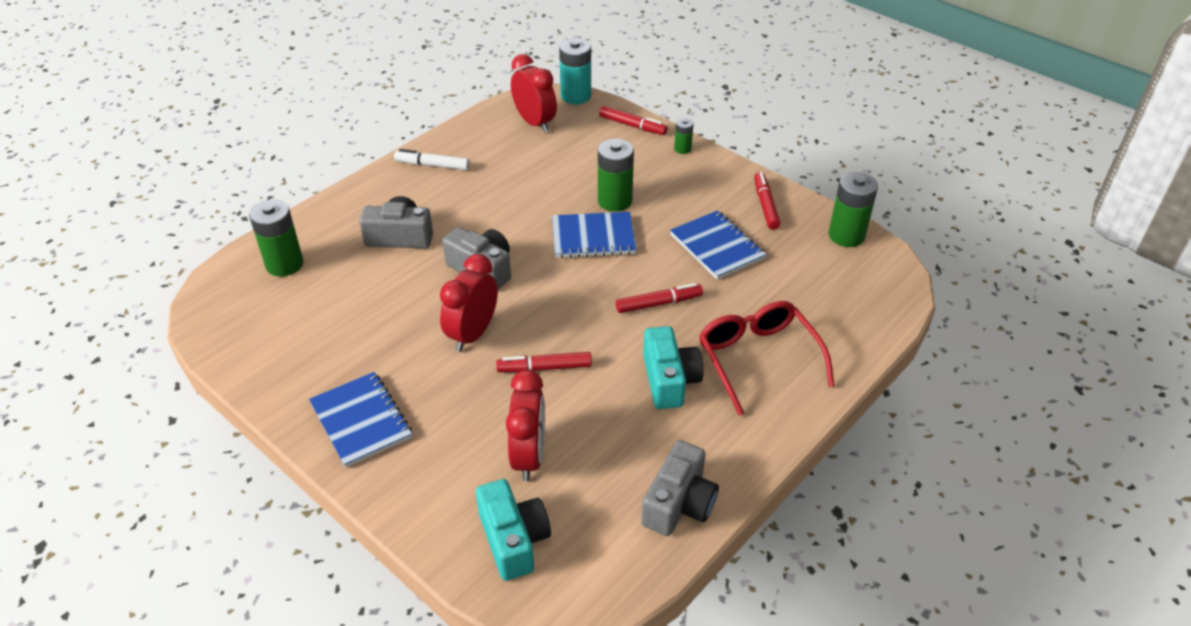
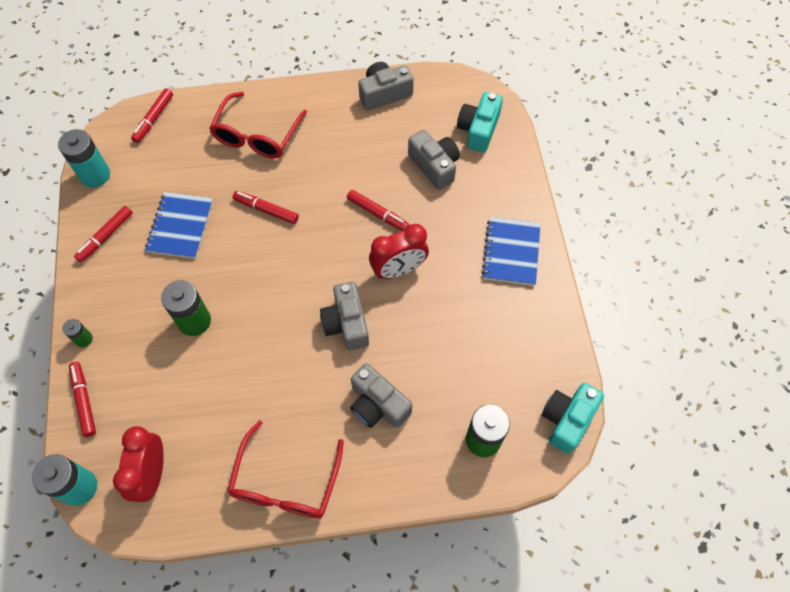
camera: 140 degrees left, 20 degrees up
(432, 165) = (286, 481): white marker -> red glasses
(529, 456) = (434, 166): red clock -> grey camera
(593, 237) = (246, 296): blue notebook -> none
(669, 380) = (317, 157): turquoise camera -> turquoise camera (567, 420)
(846, 235) = (95, 175): green battery -> turquoise battery
(876, 307) = (154, 119): none -> red marker

